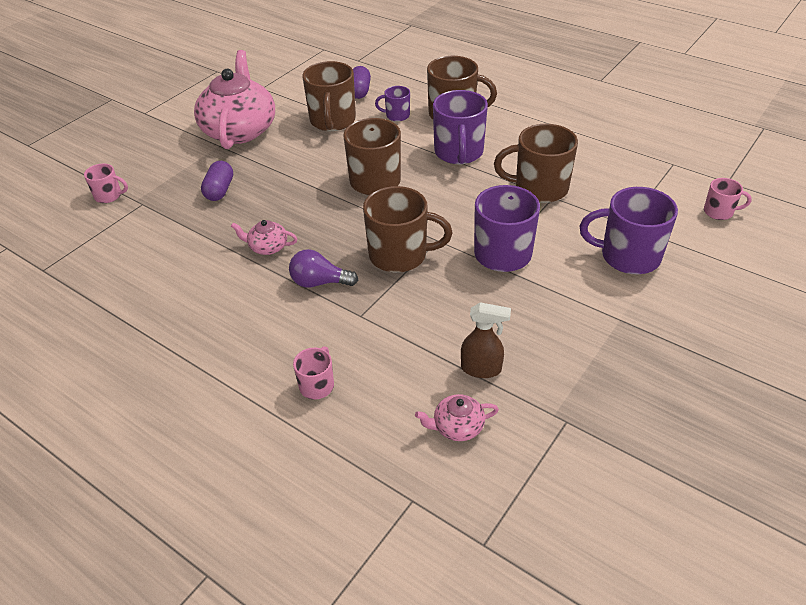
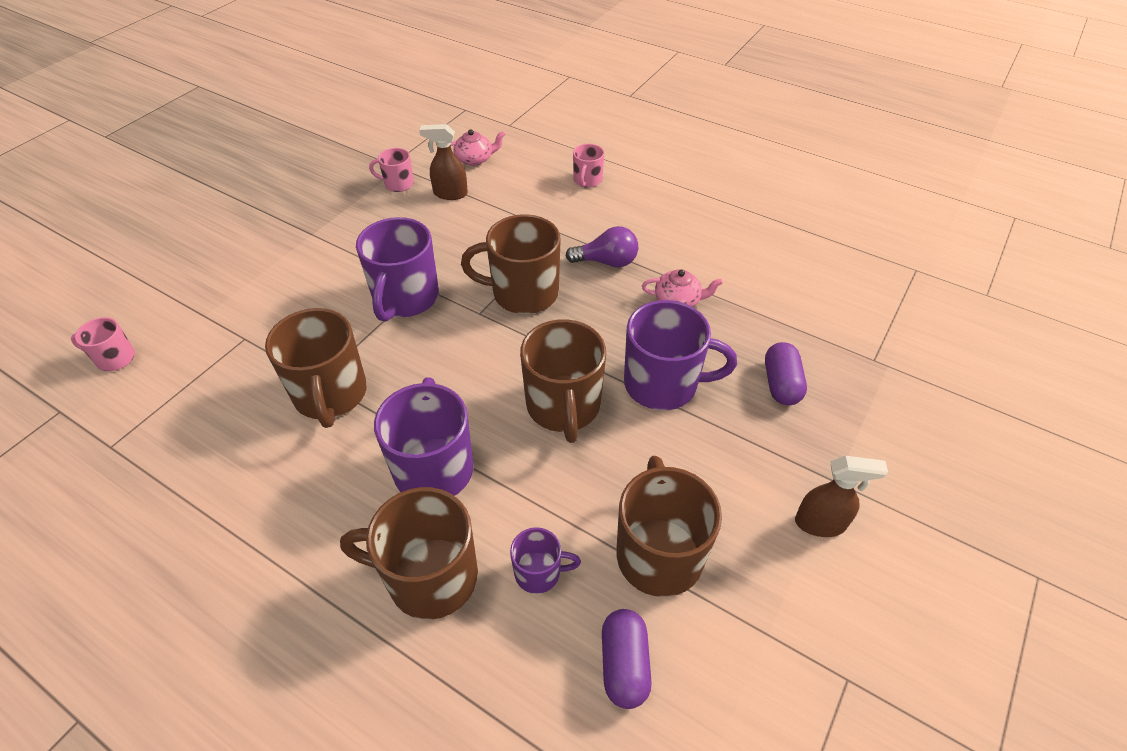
camera: 175 degrees right, 5 degrees up
(109, 196) = (931, 372): pink mug -> pink mug (398, 184)
(240, 130) = (820, 523): pink teapot -> brown spray bottle
(539, 188) = (330, 394): brown mug -> brown mug turned 75 degrees clockwise
(628, 256) = (266, 296): purple mug -> purple mug (662, 384)

